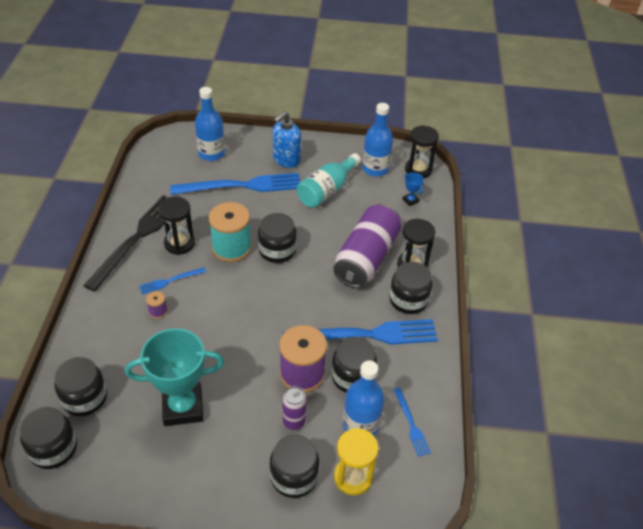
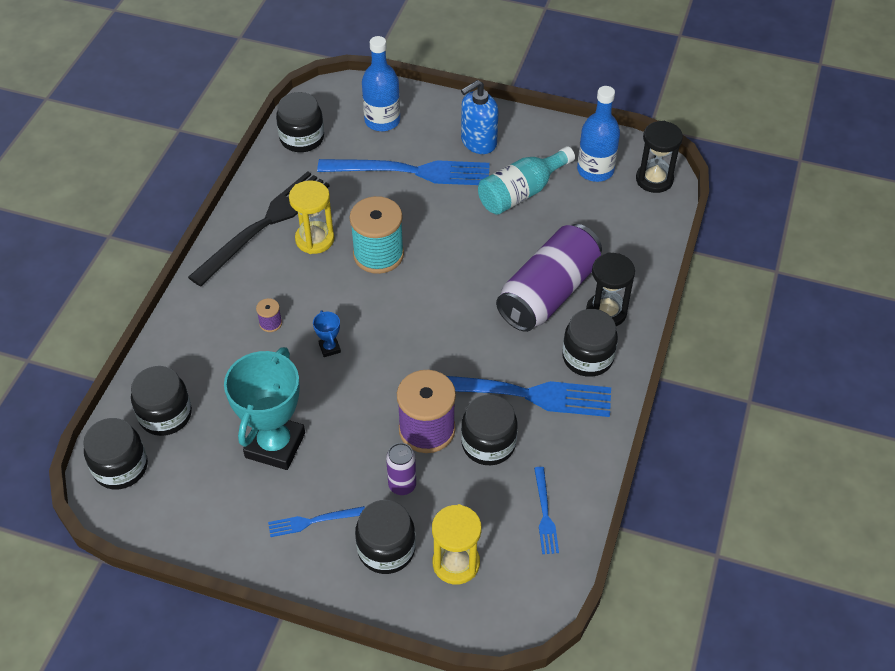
camera: 15 degrees right, 5 degrees up
(170, 281) = (293, 286): blue fork -> blue fork (313, 521)
(179, 243) = (315, 239): black hourglass -> yellow hourglass
(183, 407) = (275, 445): turquoise trophy -> turquoise trophy turned 75 degrees counterclockwise
(277, 250) = (435, 266): black jar -> black jar (302, 138)
(360, 425) = (482, 504): blue bottle -> none
(410, 200) = (630, 222): blue trophy -> blue trophy (329, 348)

